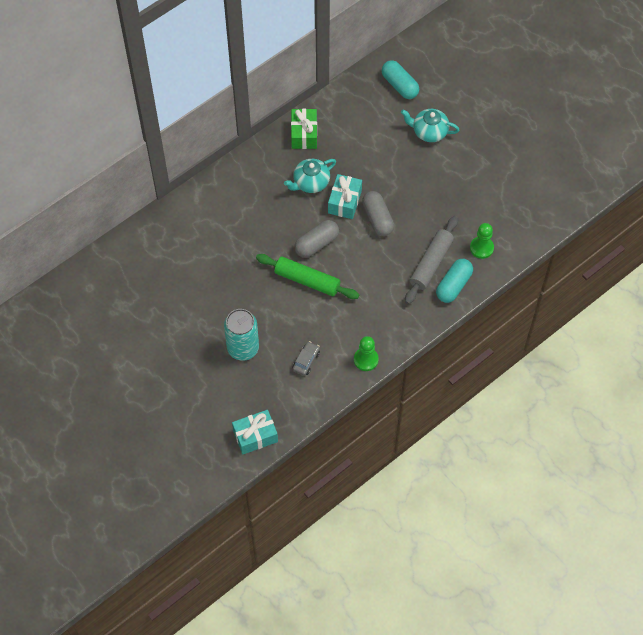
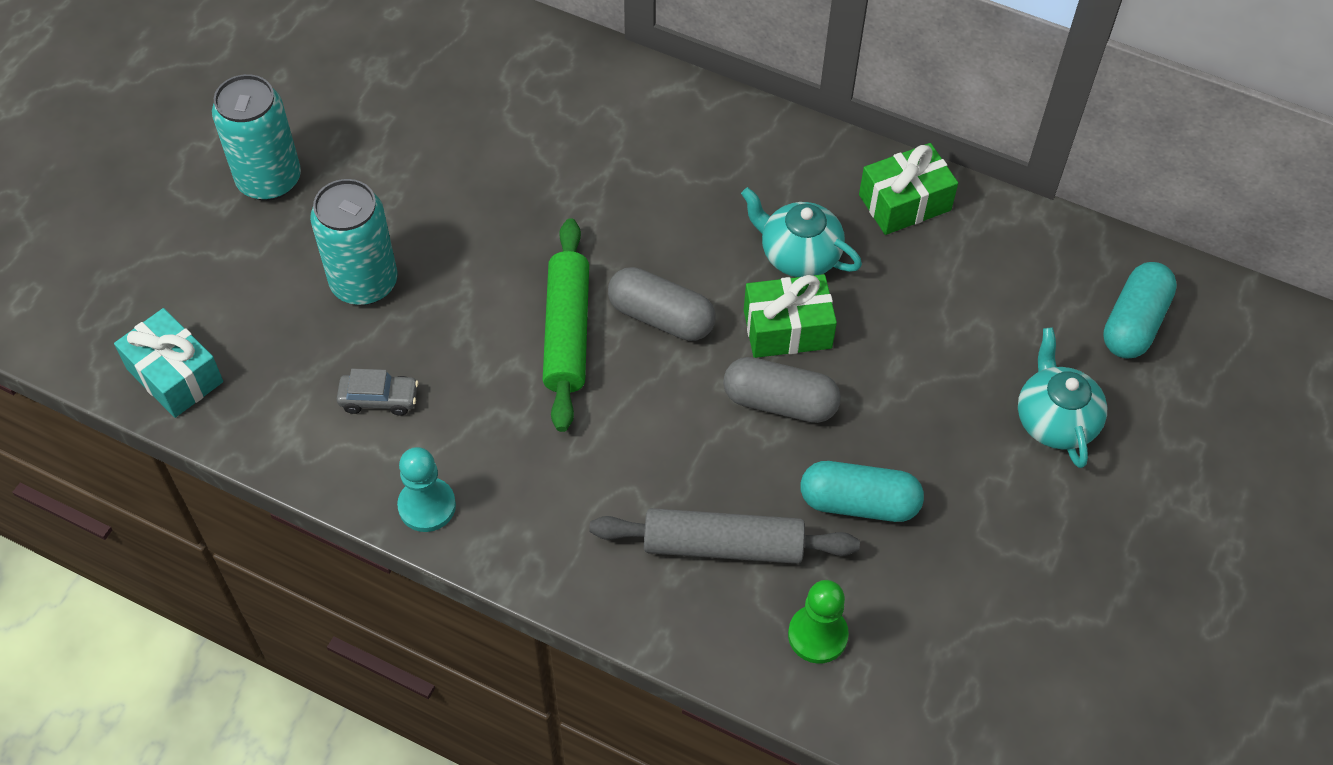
camera: 65 degrees right, 5 degrees down
(165, 369) = (269, 180): none -> turquoise can
(344, 202) = (787, 329): turquoise gift -> green gift
(366, 359) = (427, 506): green pawn -> turquoise pawn
(377, 218) = (780, 402): grey capsule -> grey capsule turned 60 degrees clockwise
(453, 285) = (690, 612): turquoise capsule -> turquoise capsule (859, 503)

